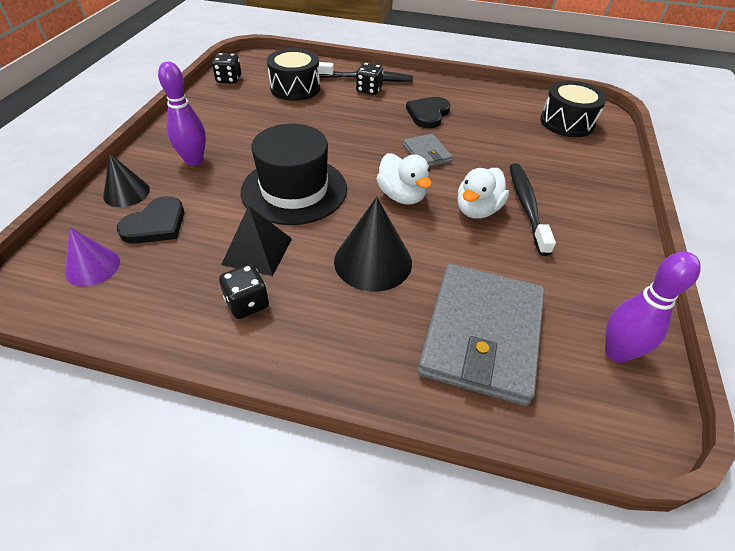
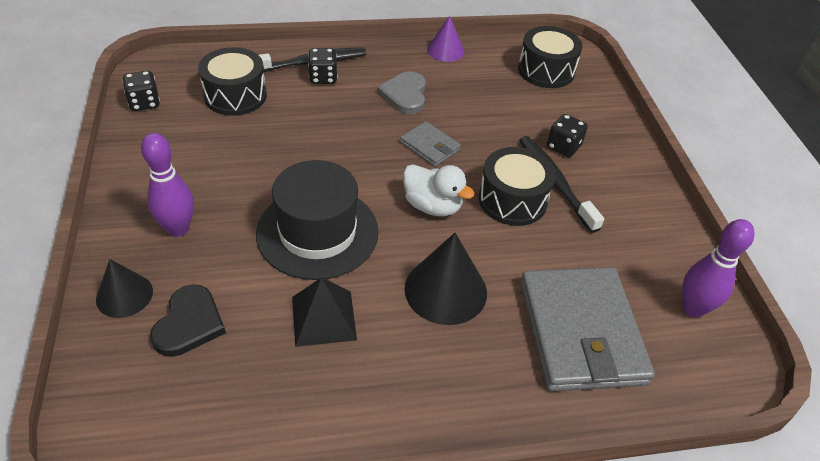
camera: 25 degrees left, 0 degrees up
(92, 267) = (152, 399): purple cone -> purple cone (445, 50)
(247, 303) = (350, 379): black dice -> black dice (563, 147)
(428, 114) = (405, 95): black heart -> grey heart
(477, 210) = (512, 200): white duck -> black drum

